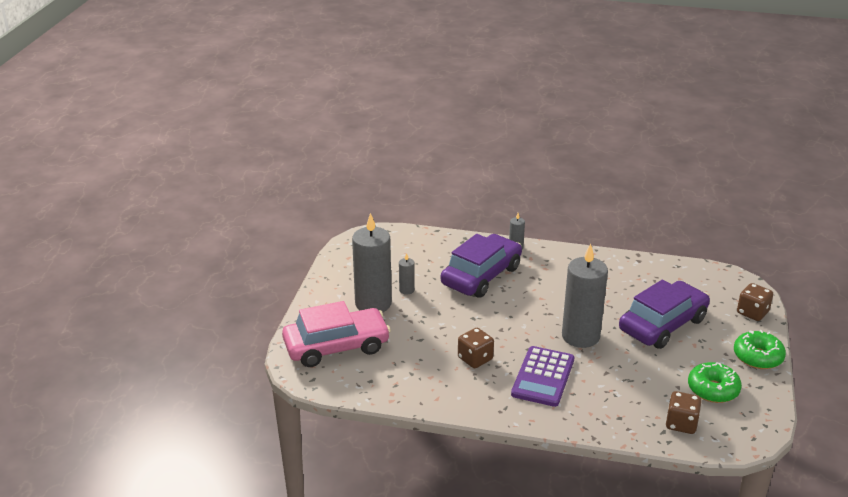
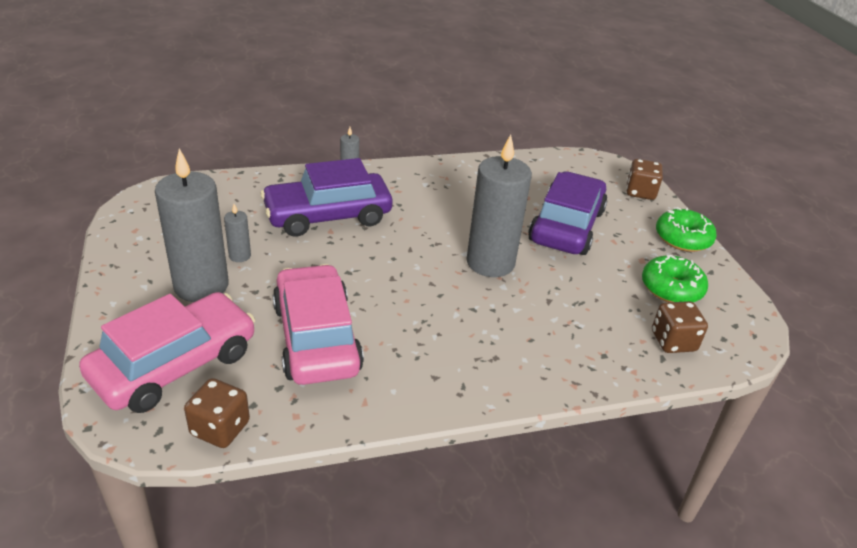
camera: 30 degrees left, 5 degrees up
(428, 354) = (316, 338): none -> pink car
(475, 359) = (383, 327): brown dice -> brown dice (220, 428)
(481, 276) = (328, 216): purple car -> purple car turned 120 degrees counterclockwise
(543, 377) = (482, 328): purple calculator -> none

